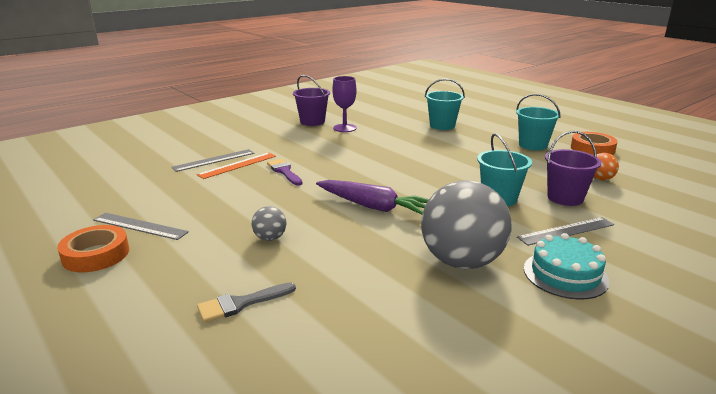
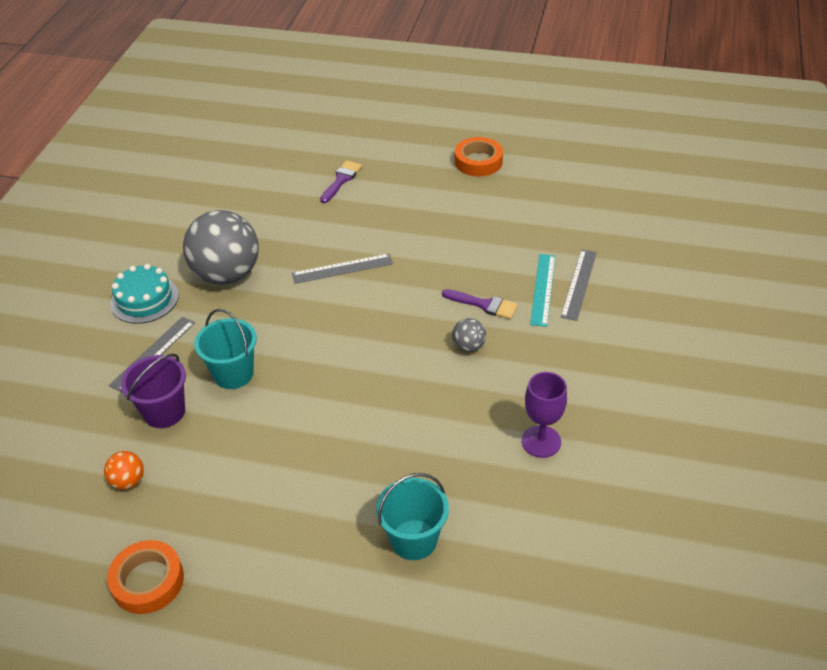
camera: 145 degrees right, 20 degrees up
(140, 226) = (494, 190): grey ruler -> grey ruler (342, 268)
(238, 165) = (543, 289): orange ruler -> turquoise ruler
(241, 304) = (341, 180): grey brush -> purple brush
(270, 238) = (386, 227): grey ball -> grey ball (468, 346)
(312, 122) = (607, 435): purple bucket -> none
(374, 207) = (343, 299): purple carrot -> none
(533, 145) = (241, 542): turquoise bucket -> none

